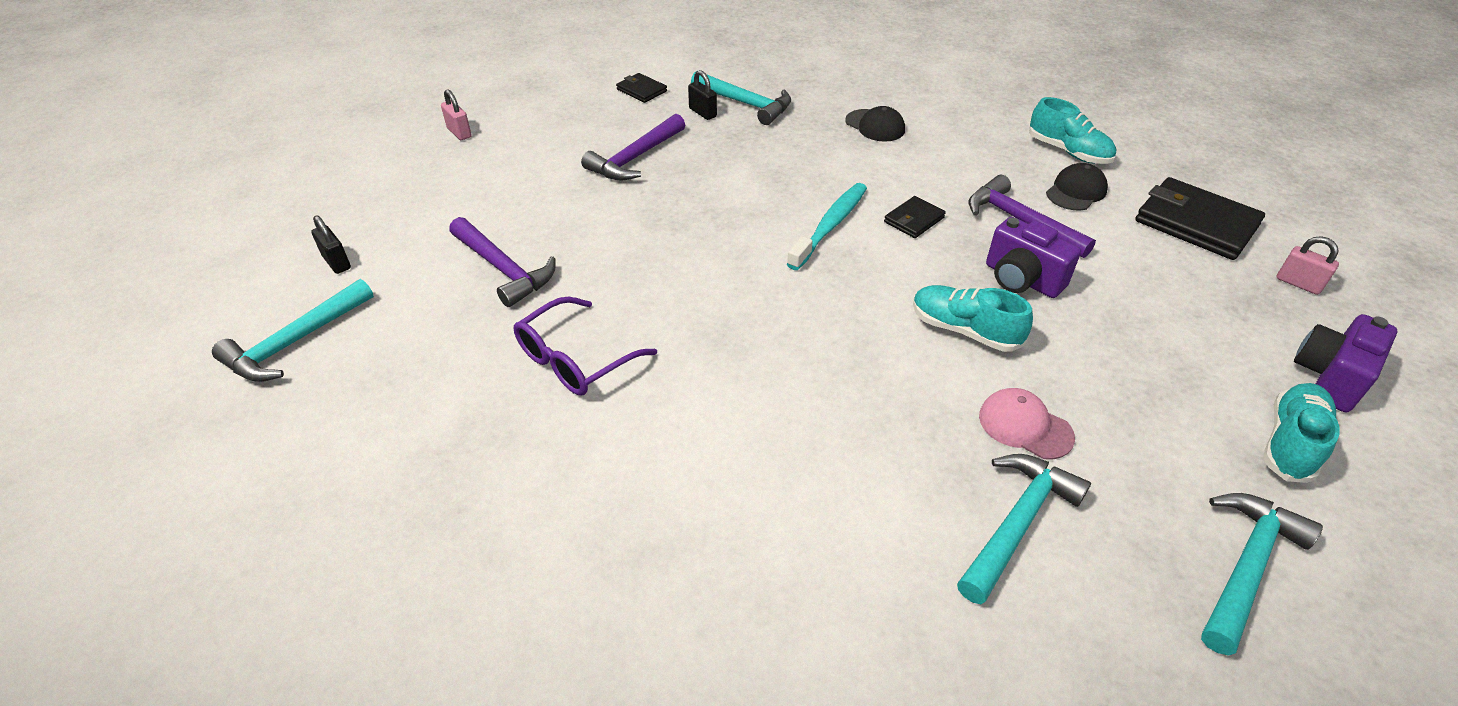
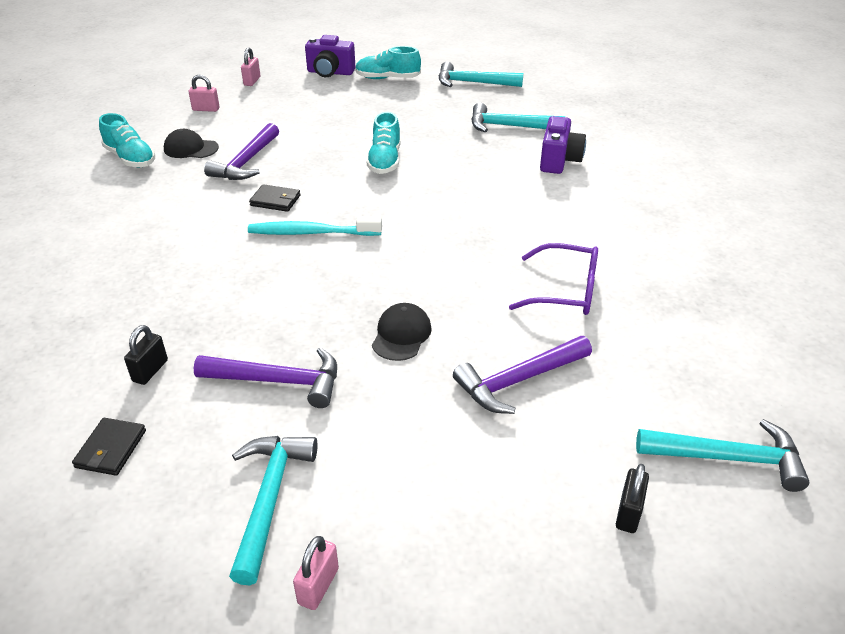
camera: 120 degrees left, 5 degrees down
(503, 269) = (518, 380): purple hammer -> purple hammer turned 135 degrees counterclockwise
(745, 104) = (114, 346): turquoise hammer -> turquoise hammer (270, 499)
(875, 126) = (128, 251): black cap -> black cap (401, 335)
(1021, 279) = (316, 152): purple camera -> purple camera (559, 161)
(1025, 426) = (445, 133): pink cap -> none
(1068, 152) = (130, 158): turquoise shoe -> turquoise shoe turned 120 degrees clockwise
(1195, 223) = (206, 109): black wallet -> pink padlock

